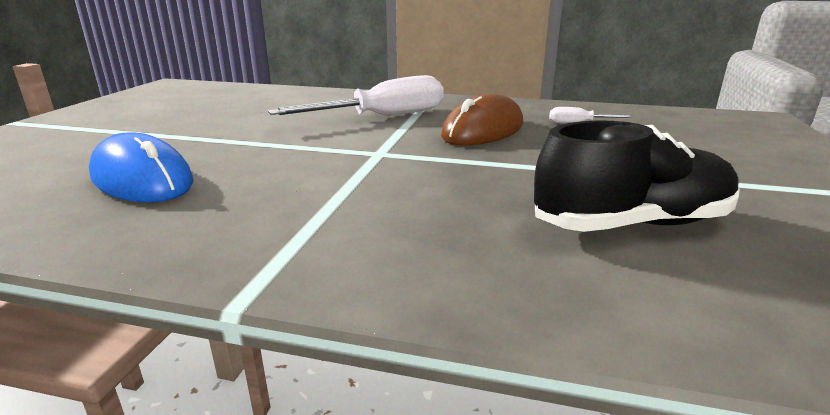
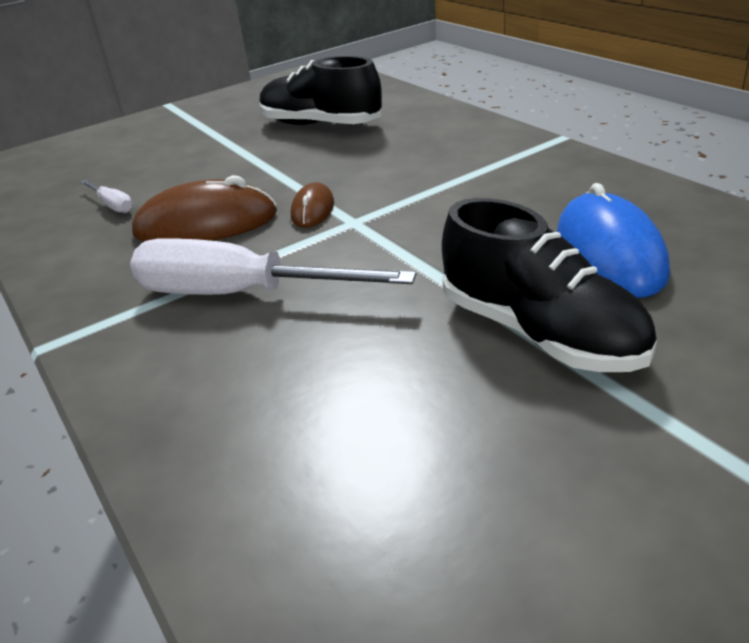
camera: 135 degrees left, 10 degrees up
(185, 138) = (540, 333): none -> black shoe
(426, 151) = (312, 210): none -> brown mouse

